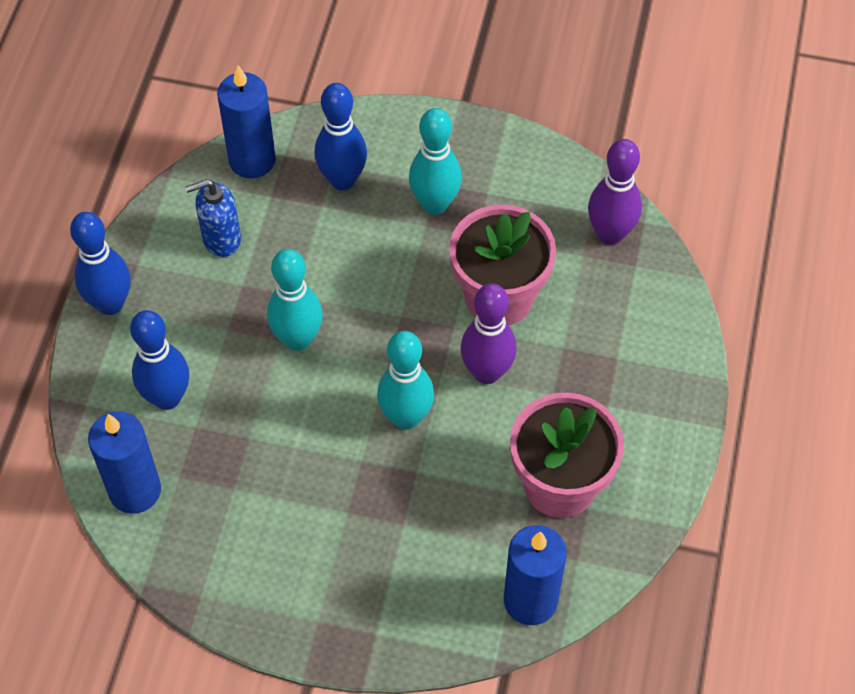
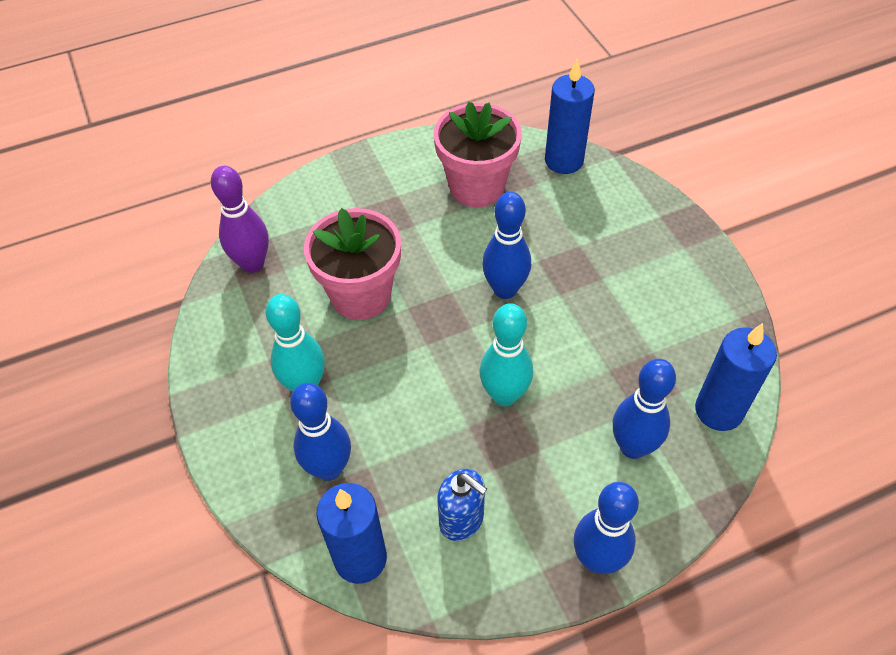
camera: 125 degrees left, 5 degrees down
(406, 417) = (505, 289): turquoise bowling pin -> blue bowling pin
(487, 372) = (429, 267): purple bowling pin -> none

